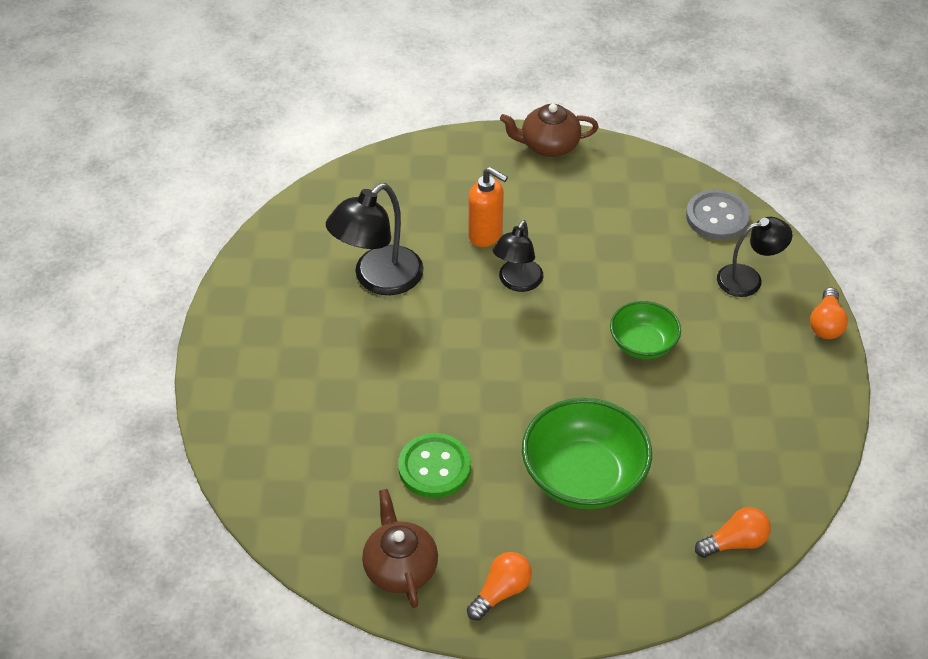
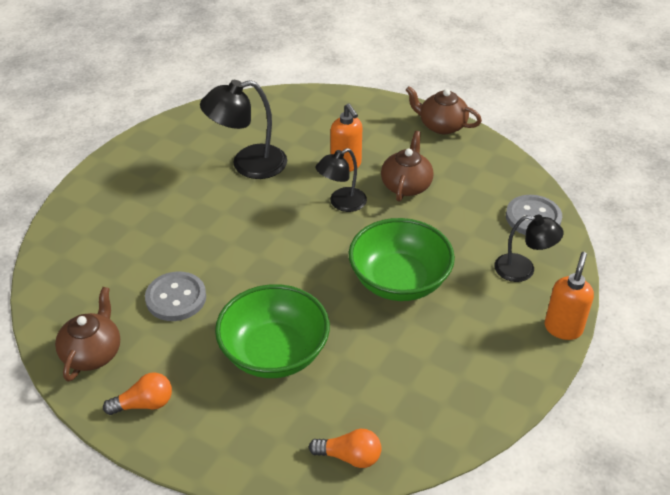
camera: 30 degrees right, 5 degrees down
(434, 467) = (176, 298): green button -> grey button
(567, 233) = (406, 185): none -> brown teapot
(643, 344) = (399, 281): green bowl -> green bowl, size x1.69
(826, 324) = (563, 328): orange light bulb -> orange soap dispenser

